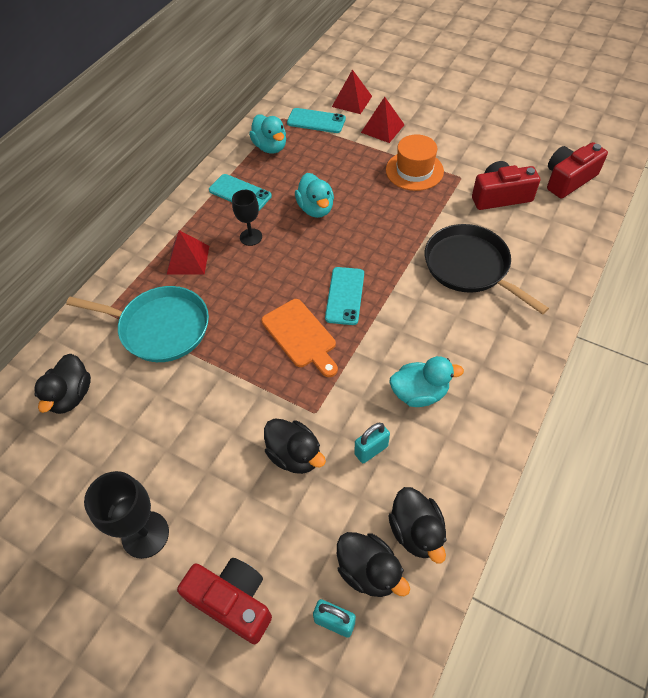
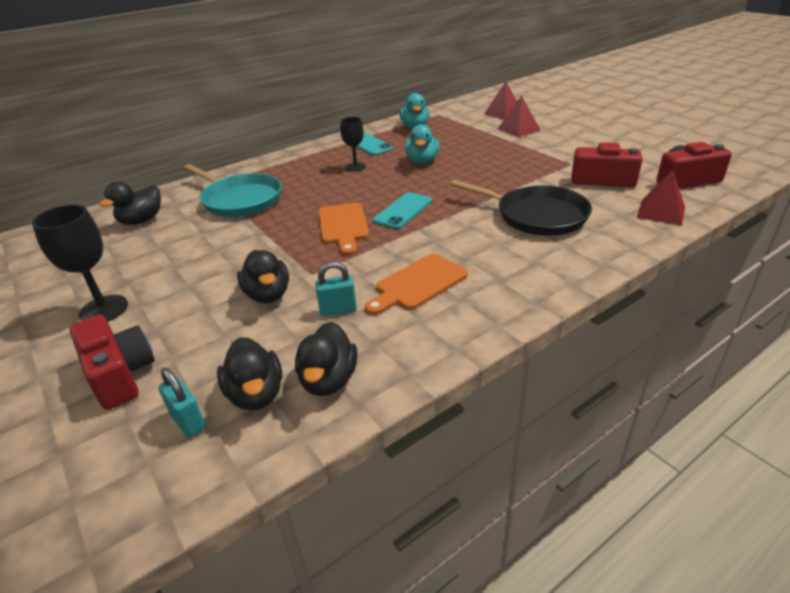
camera: 25 degrees right, 20 degrees down
(188, 260) = (296, 170): red pyramid -> red pyramid (661, 212)
(316, 121) = (464, 119): turquoise phone -> none
(414, 170) = (528, 154): orange hat -> none
(419, 393) = (418, 284): turquoise duck -> orange cutting board
(469, 267) = (537, 216): black pan -> black pan turned 135 degrees clockwise

